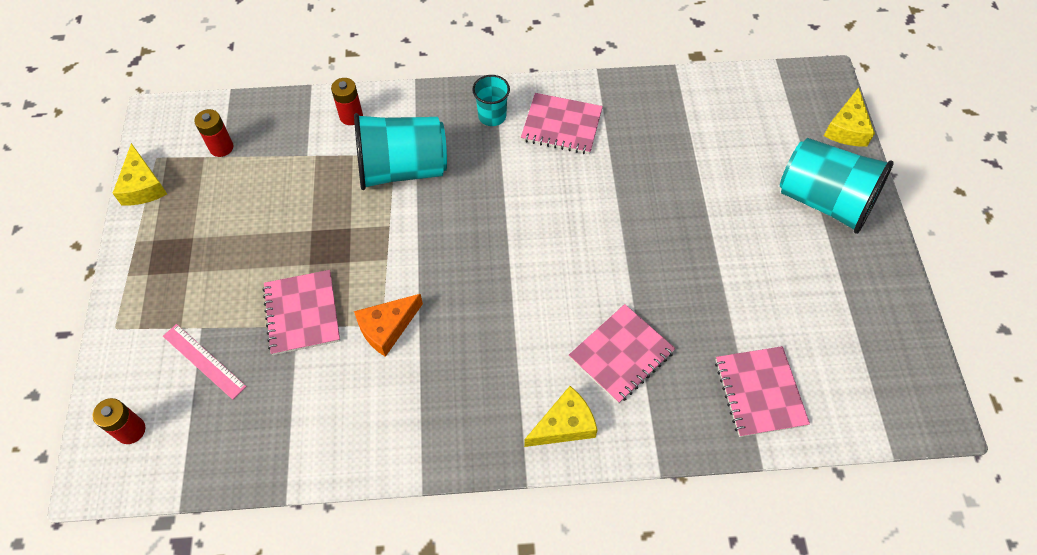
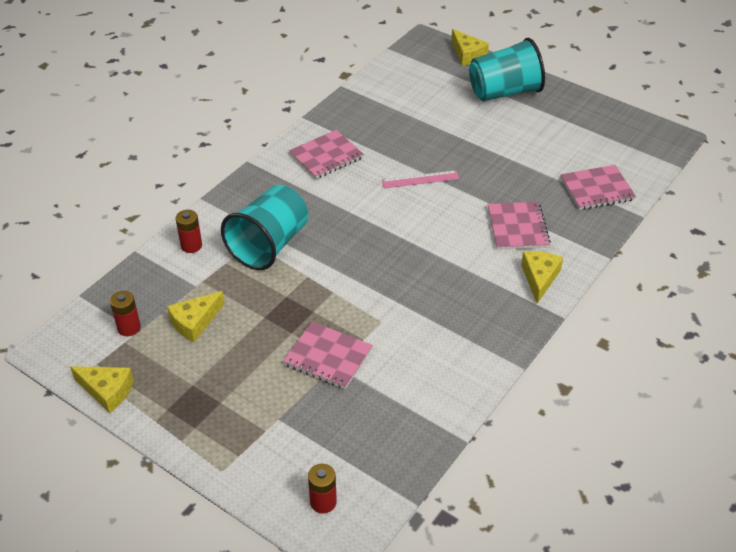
camera: 50 degrees left, 15 degrees down
(204, 361) = (309, 430): pink ruler -> pink ruler (420, 179)
(264, 186) = (195, 322): none -> yellow cheese
(387, 328) = (387, 320): orange cheese -> none
(492, 116) = (279, 181): turquoise cup -> none
(760, 392) = (597, 189): pink notebook -> pink notebook turned 45 degrees counterclockwise

